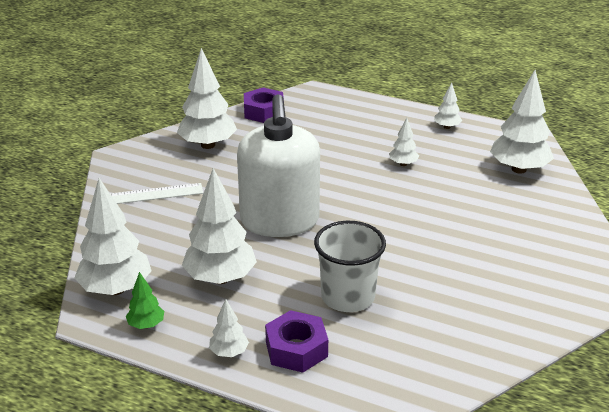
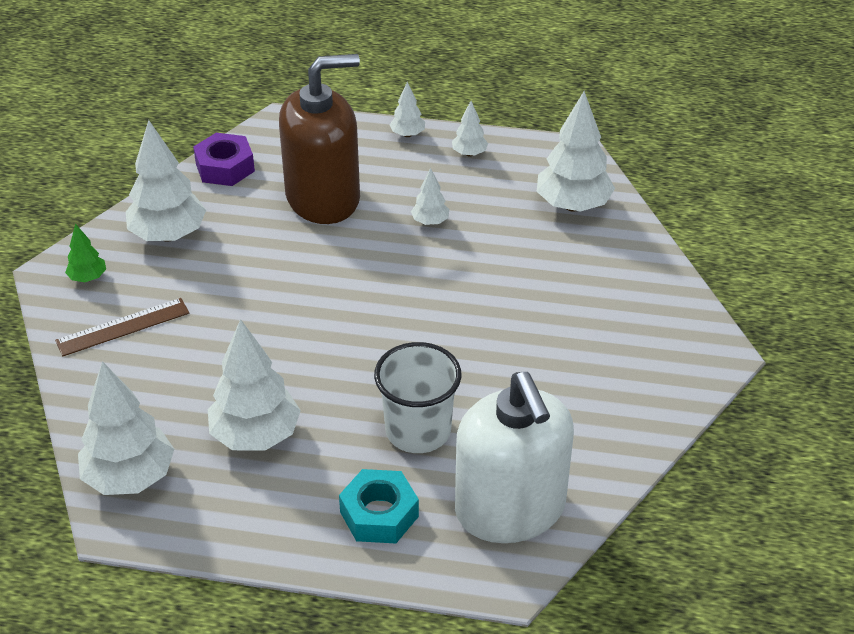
camera: 15 degrees left, 10 degrees up
(146, 325) = (187, 520): green tree -> green tree (88, 278)
(152, 194) = (123, 327): white ruler -> brown ruler
(229, 352) = (301, 535): white tree -> white tree (407, 134)
(280, 221) = (302, 337): white soap dispenser -> white soap dispenser (510, 509)
(296, 349) = (379, 514): purple nut -> turquoise nut
(328, 139) = (323, 198): none -> brown soap dispenser

